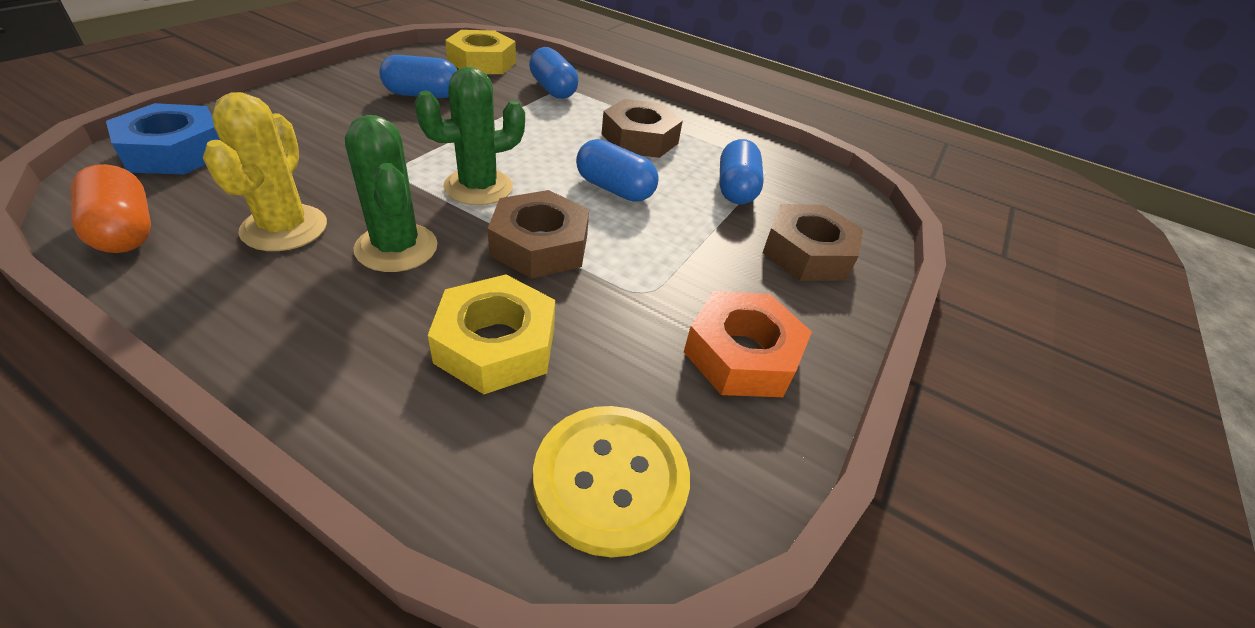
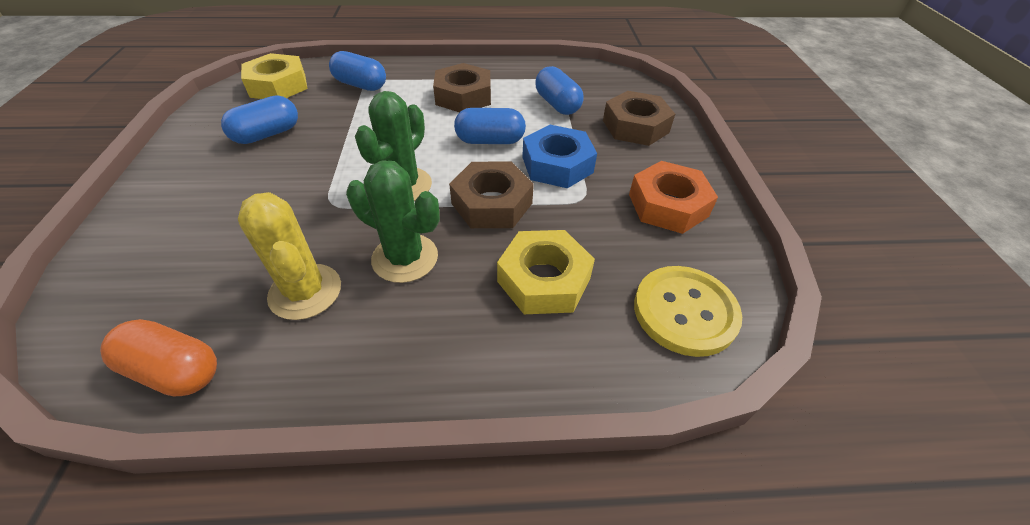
camera: 30 degrees left, 5 degrees up
(175, 151) = (117, 287): blue nut -> blue nut (557, 165)

